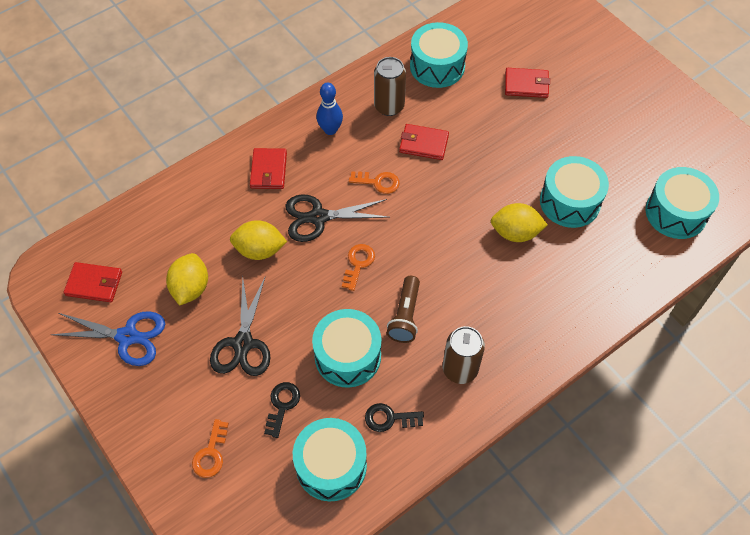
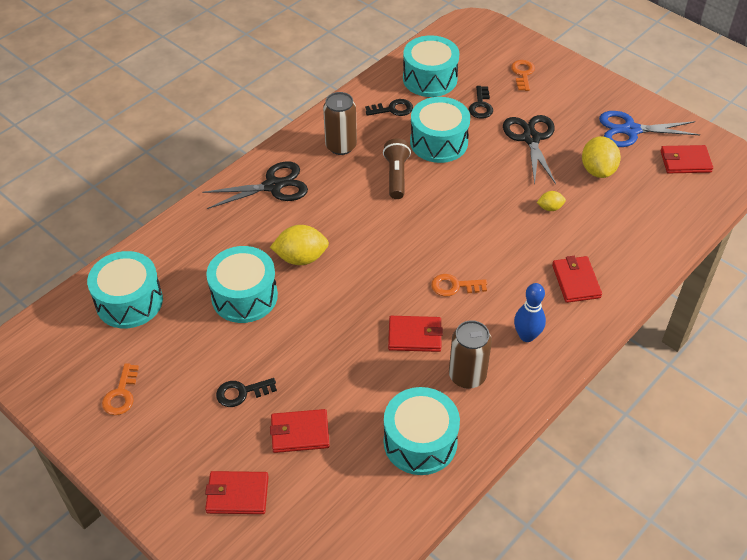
camera: 170 degrees right, 10 degrees down
(259, 250) = (550, 208): yellow lemon -> yellow lemon, size x0.53
(318, 217) = (505, 244): black scissors -> black scissors (273, 186)
(358, 263) = (451, 209): orange key -> orange key (121, 394)
(571, 119) = (241, 393): none -> black key
(573, 52) = (237, 494): none -> red wallet

